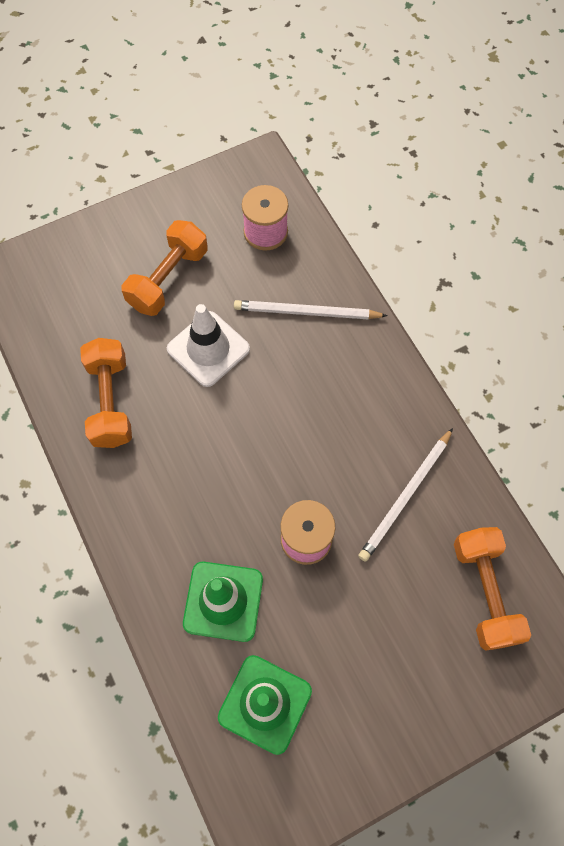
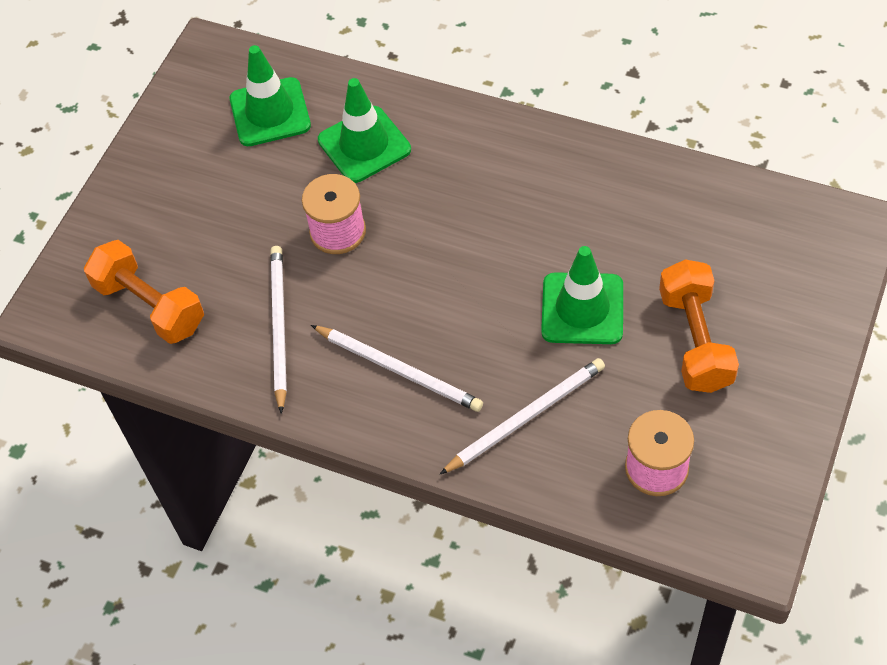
camera: 145 degrees right, 10 degrees down
(110, 402) = (616, 201): orange dumbbell -> none
(208, 349) = (582, 309): white traffic cone -> green traffic cone
(353, 401) = (399, 370): none -> white pencil

